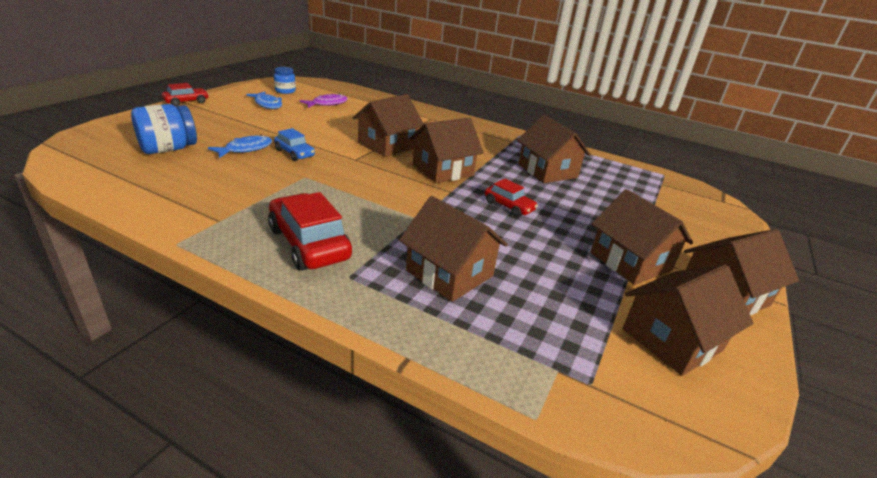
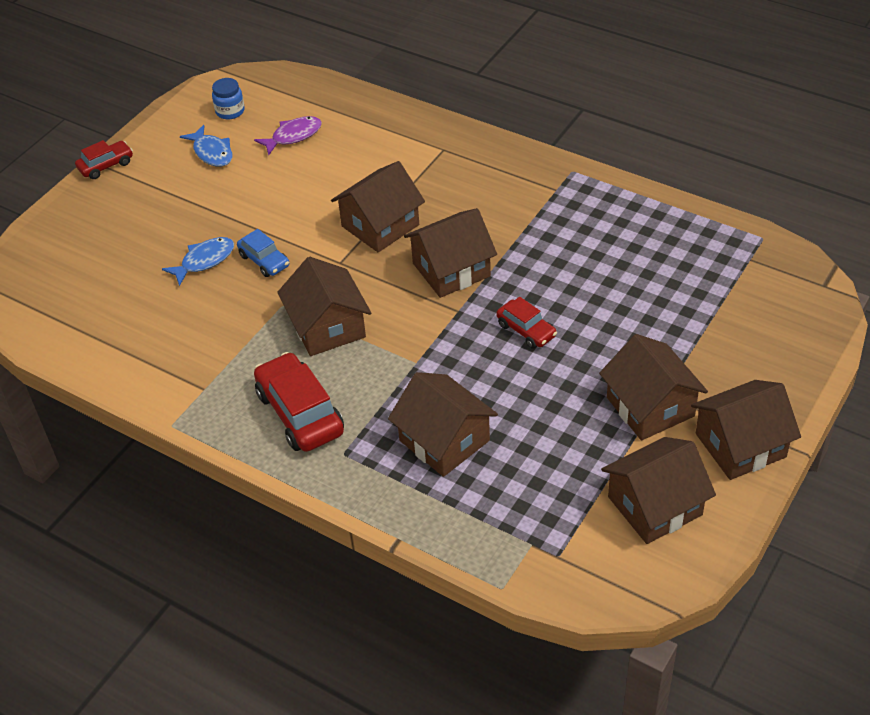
camera: 10 degrees right, 15 degrees up
(168, 149) = (116, 274): blue jar -> none
(547, 171) = (593, 253): brown house -> brown house (327, 327)

